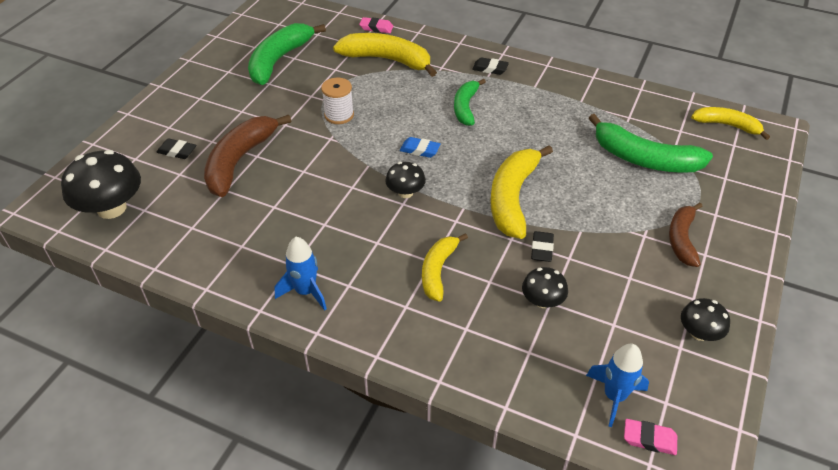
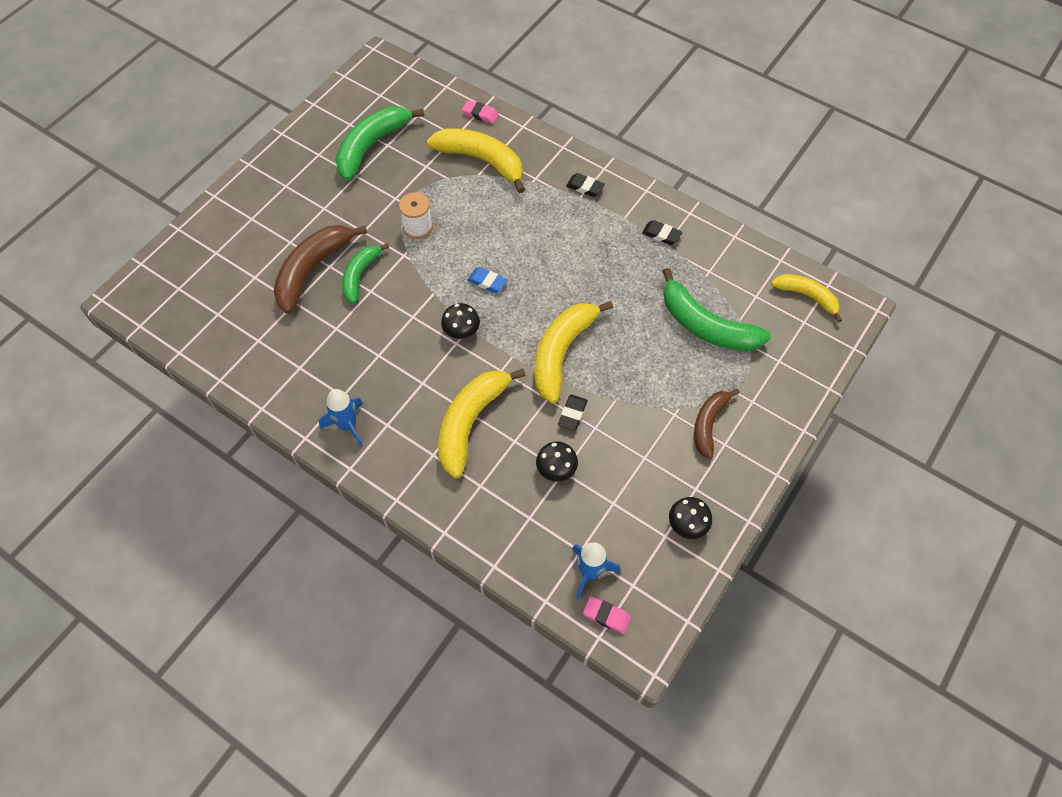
camera: 10 degrees right, 15 degrees up
(111, 208) = (189, 308): black mushroom -> none
(177, 151) = (255, 250): black eraser -> black eraser (661, 234)
(438, 271) = (470, 422): yellow banana -> yellow banana, size x1.61
(465, 107) = (546, 235): green banana -> green banana (360, 275)

